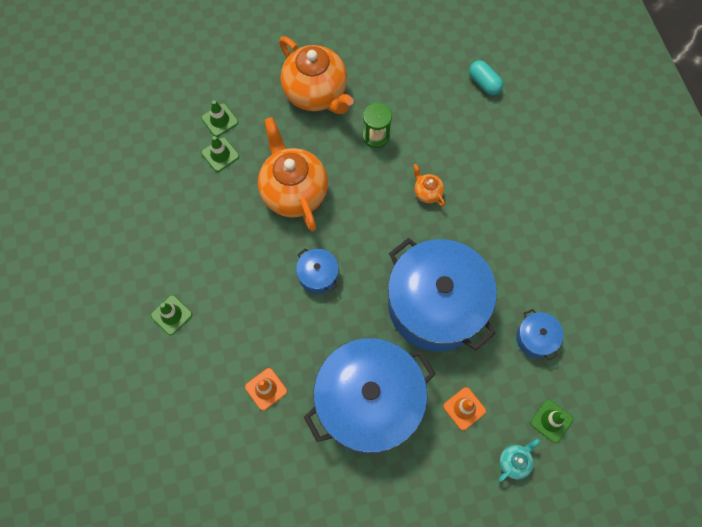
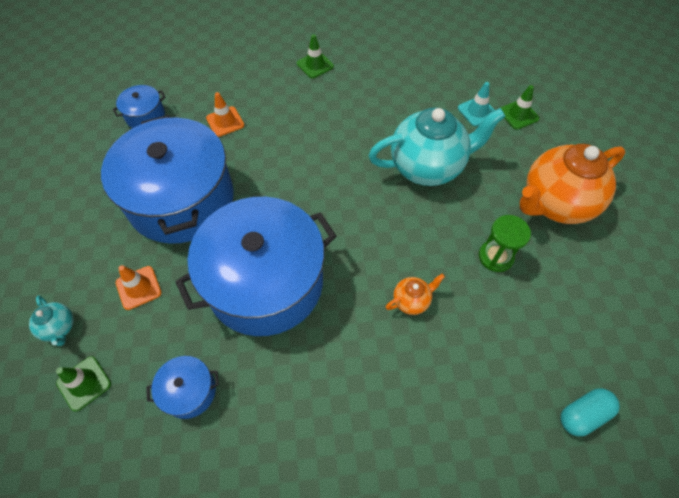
camera: 100 degrees right, 10 degrees down
(220, 154) = (477, 111): green traffic cone -> turquoise traffic cone
(294, 192) = (427, 167): orange teapot -> turquoise teapot
(318, 275) = (328, 175): blue pot -> blue pot (145, 116)

